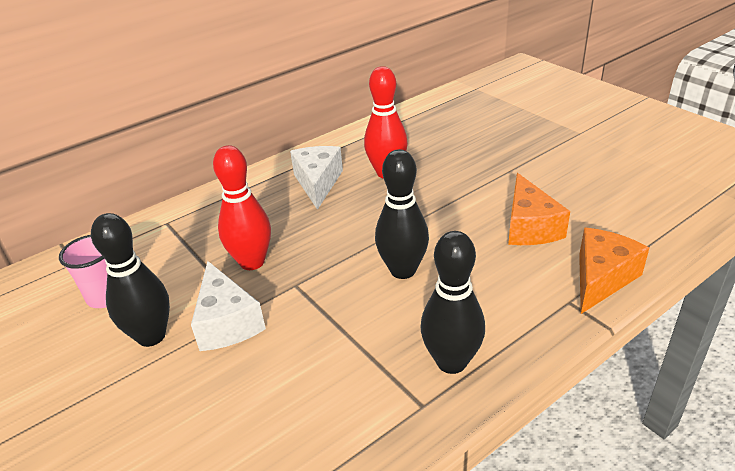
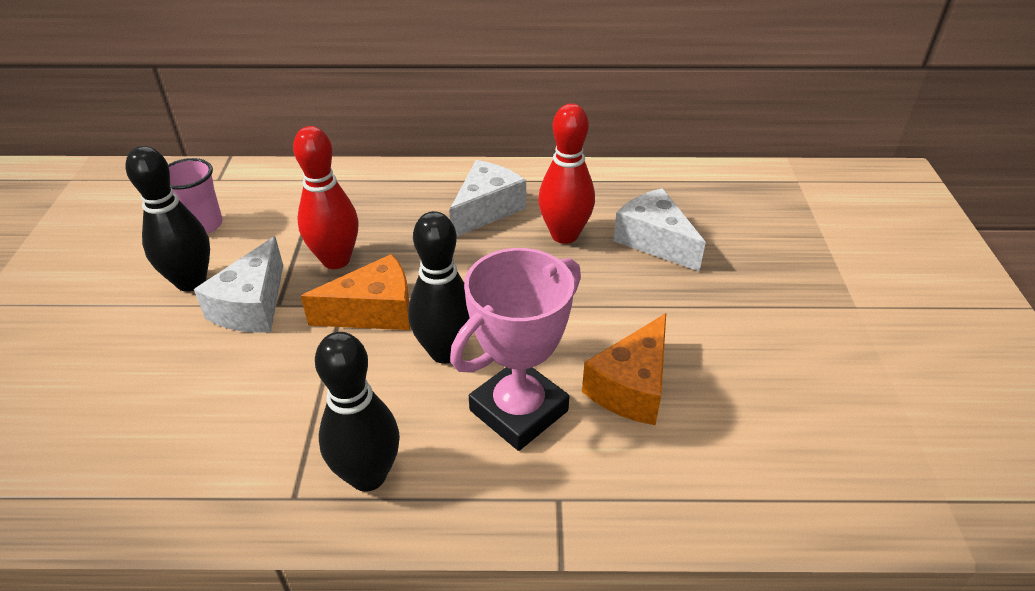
camera: 35 degrees right, 5 degrees up
(442, 151) = (654, 241): none -> white cheese
(488, 274) = (518, 410): none -> pink trophy
(601, 278) = (629, 499): orange cheese -> orange cheese (374, 311)

